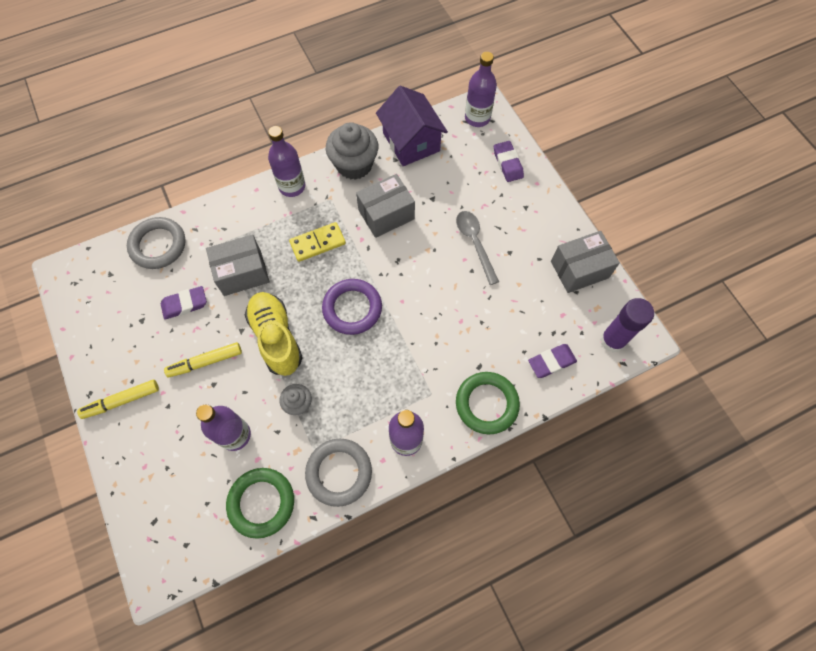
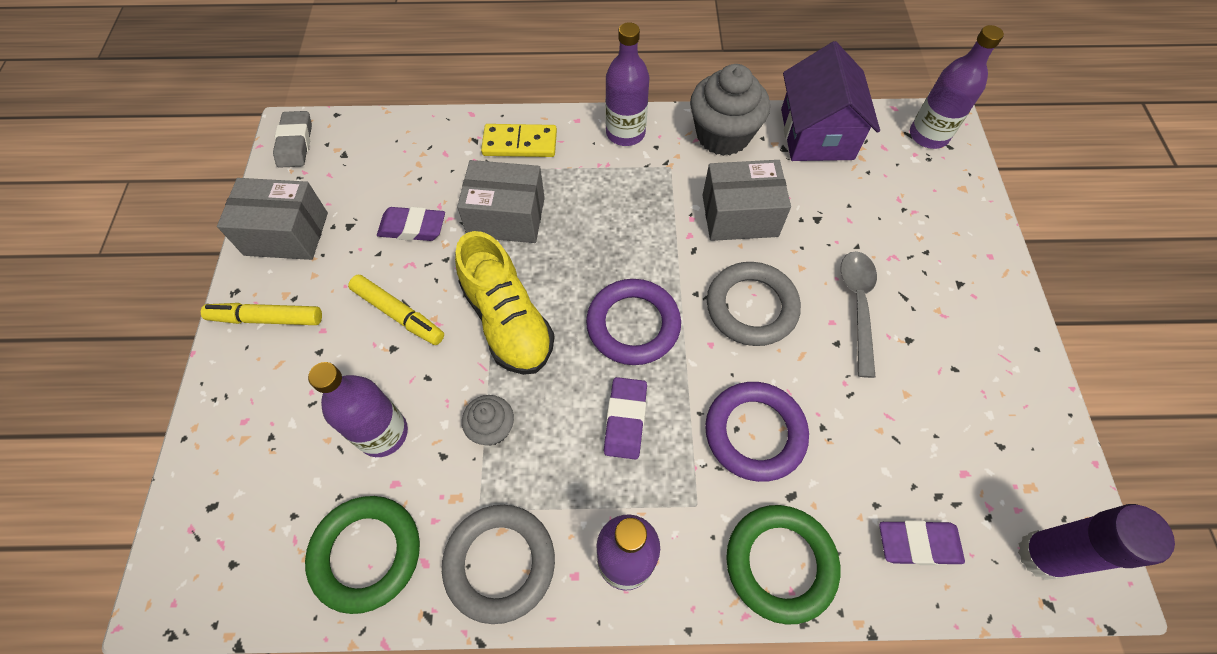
camera: 25 degrees right, 5 degrees down
(71, 279) = (295, 143): none -> grey eraser
(158, 245) = (420, 142): grey ring -> grey ring (751, 307)
(205, 362) = (398, 314): yellow marker -> yellow marker turned 150 degrees counterclockwise
(276, 338) = (508, 321): yellow shoe -> yellow shoe turned 150 degrees clockwise
(317, 243) = (626, 217): yellow domino -> yellow domino (520, 143)
(446, 341) = (754, 433): none -> purple ring
(508, 163) = (953, 212): purple eraser -> purple eraser (625, 420)
(579, 269) = (1019, 412): grey box -> grey box (286, 233)

